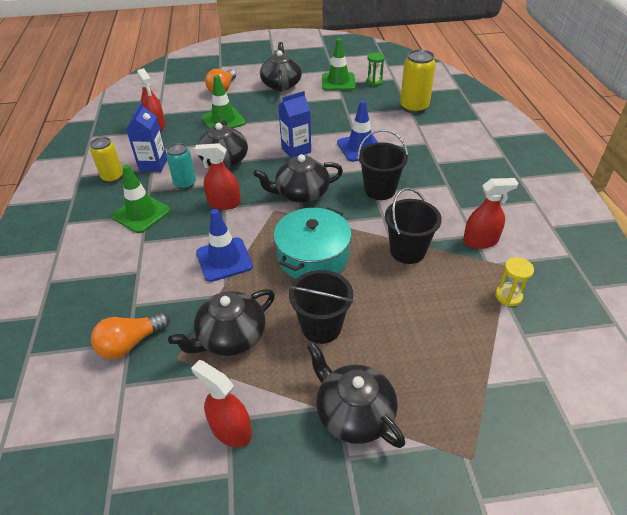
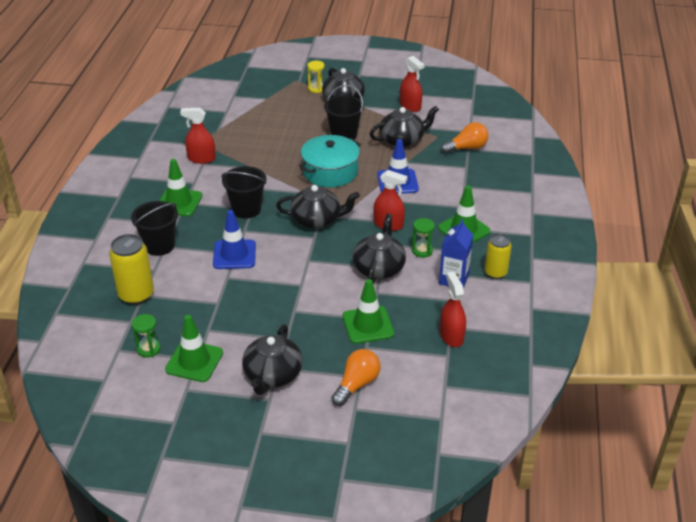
camera: 165 degrees left, 5 degrees down
(185, 183) = (422, 251): turquoise can -> green hourglass
(296, 150) = (300, 265): blue carton -> none
(407, 251) = (259, 162): black bucket -> black bucket (159, 246)
(453, 183) = (179, 202): none -> green traffic cone
(508, 296) = (215, 128): yellow hourglass -> yellow hourglass (316, 88)

